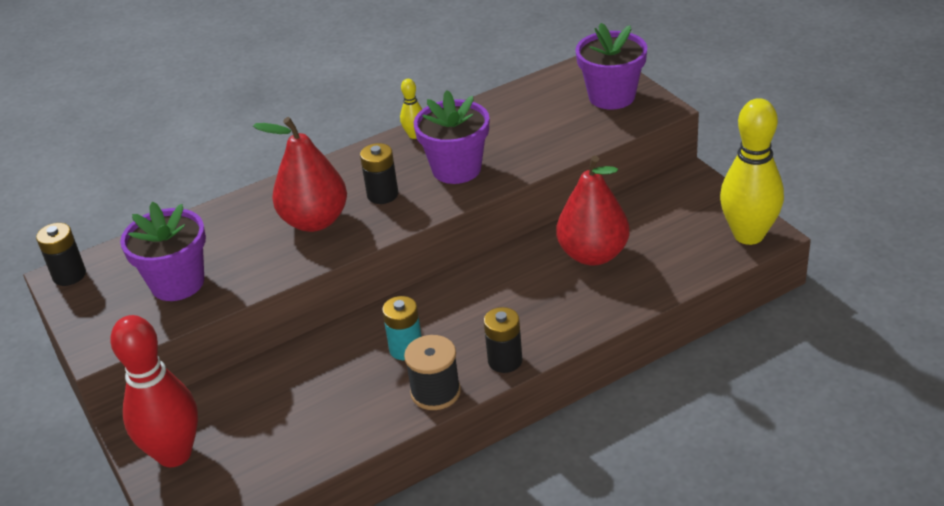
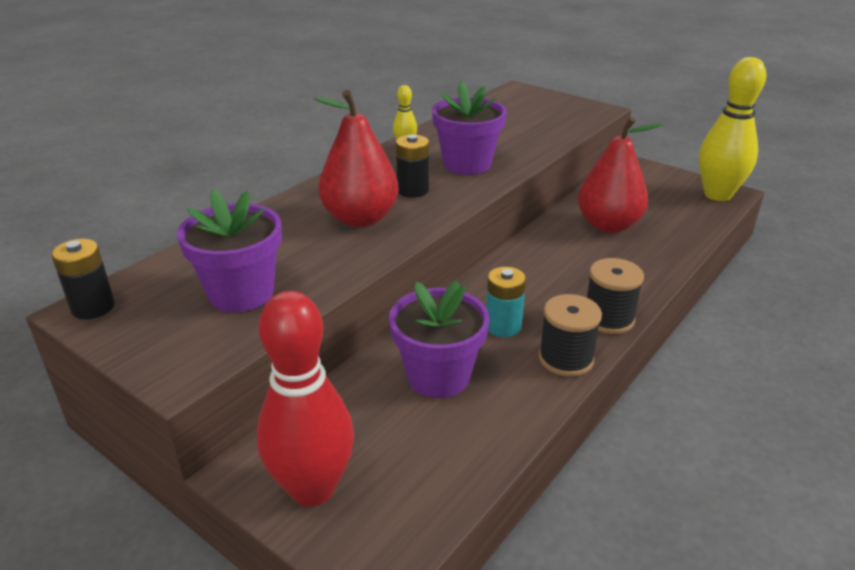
camera: 25 degrees left, 5 degrees down
(505, 361) = (608, 318): black battery -> black spool
(611, 96) = (553, 106): purple flower pot -> purple flower pot (438, 376)

